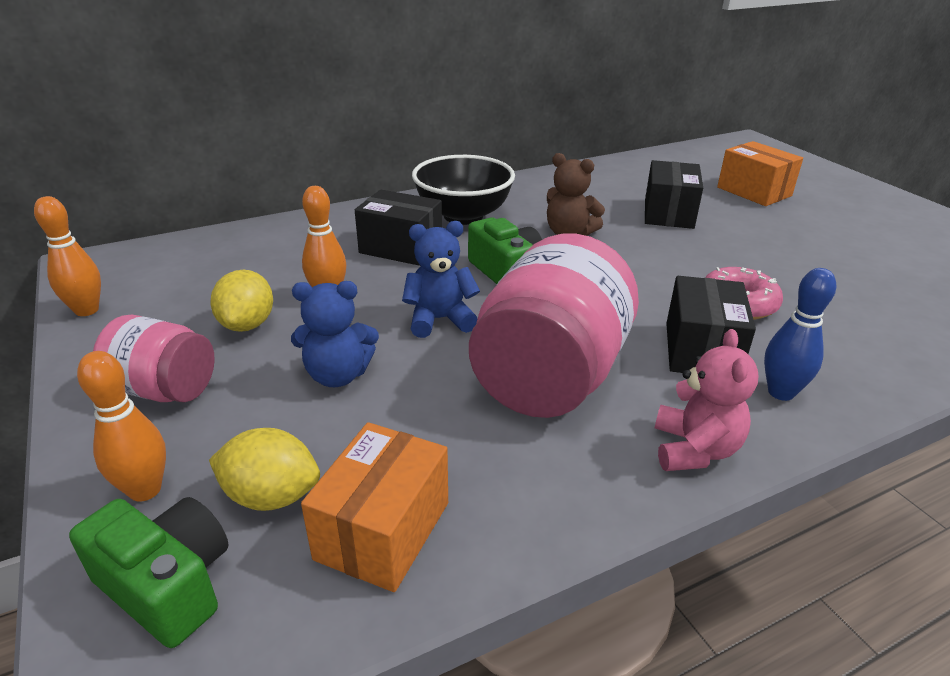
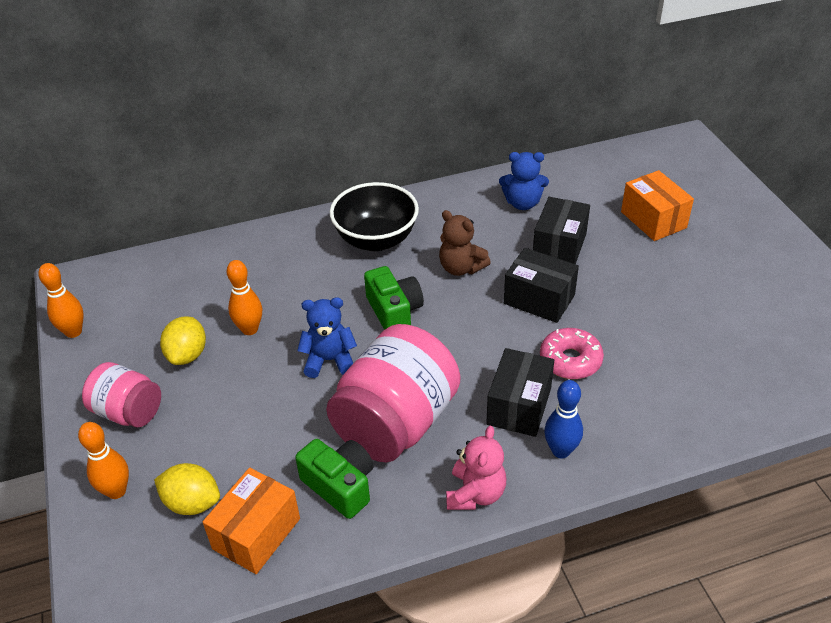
camera: 10 degrees right, 10 degrees up
(167, 585) = (129, 556): green camera -> green camera (340, 485)
(338, 375) = (246, 408): blue teddy bear -> blue teddy bear (522, 203)
(401, 248) = (315, 278): black box -> black box (539, 299)

